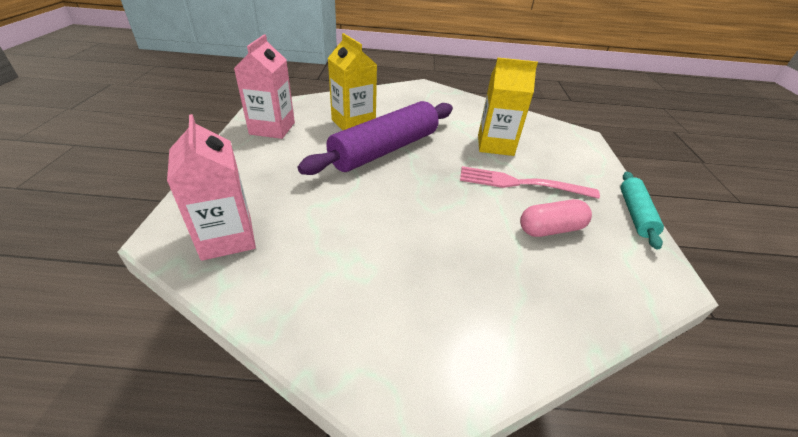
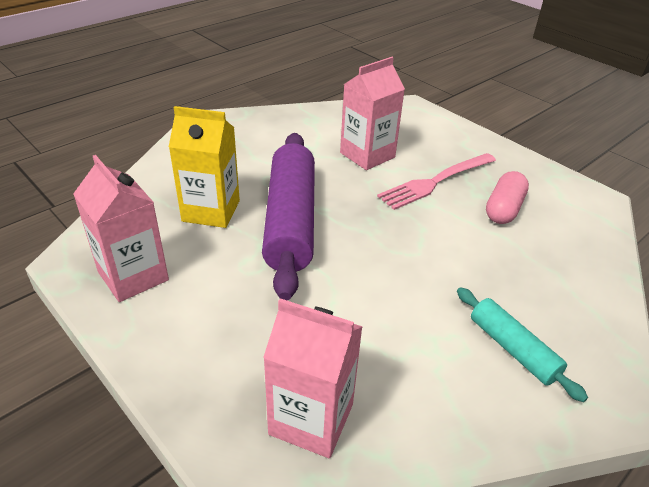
camera: 45 degrees left, 0 degrees up
(495, 145) = (367, 155): yellow carton -> pink carton
(635, 214) = (526, 159): turquoise rolling pin -> turquoise rolling pin (513, 349)

